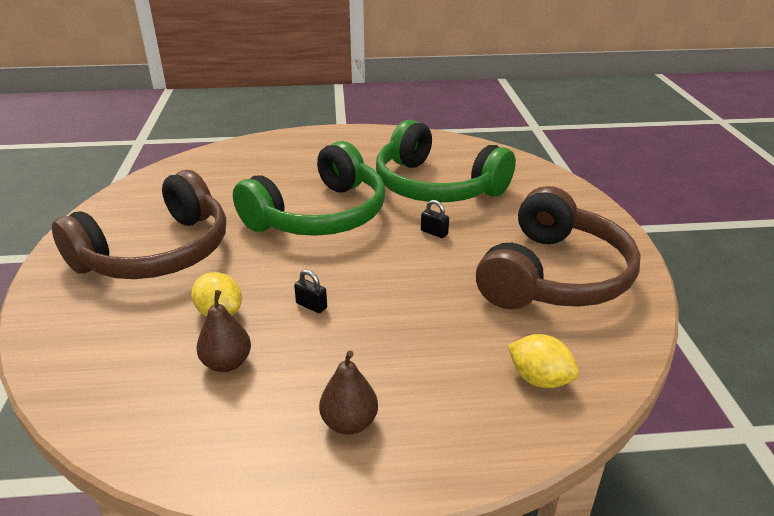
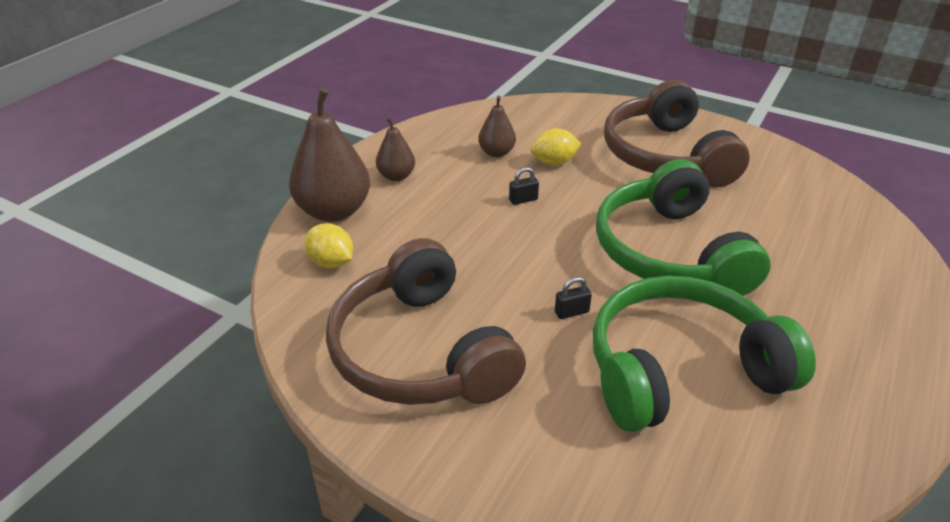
camera: 125 degrees right, 5 degrees up
(469, 434) = (334, 211): none -> brown pear
(539, 379) = (331, 262): yellow lemon -> yellow lemon turned 60 degrees clockwise

